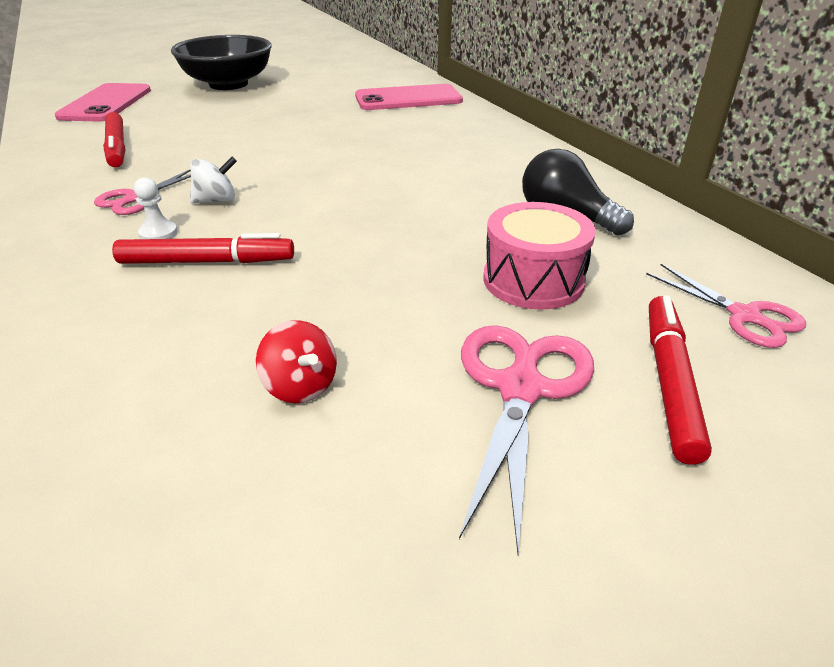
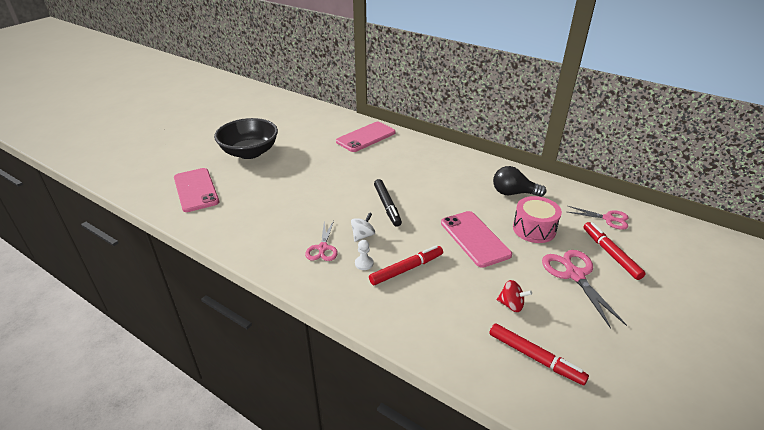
camera: 30 degrees left, 0 degrees up
(117, 147) = (258, 220): red marker -> red marker (535, 357)
(312, 177) = (387, 206): none -> black marker
(391, 258) = (475, 238): none -> pink phone

